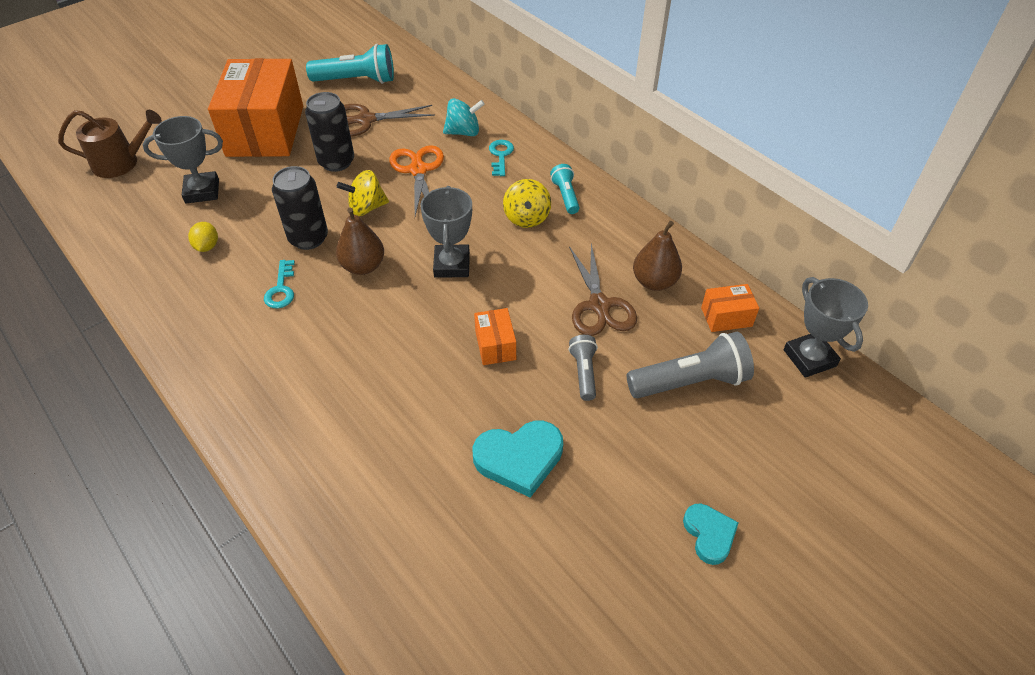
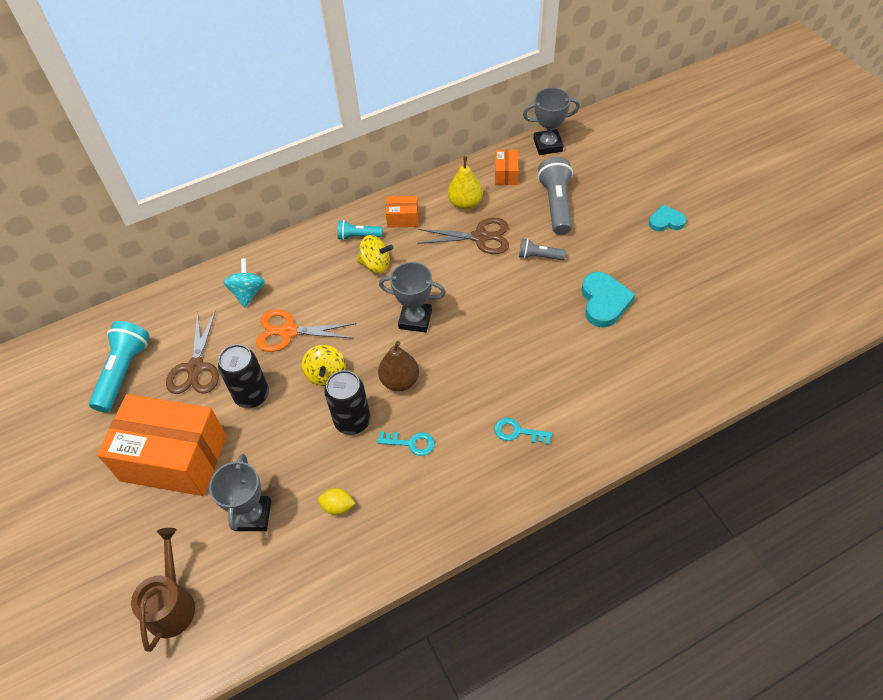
camera: 75 degrees left, 5 degrees up
(495, 345) = (505, 302): orange box -> orange box (403, 218)
(500, 156) = (291, 270): turquoise key -> turquoise key (517, 432)
(654, 282) = (465, 203): brown pear -> yellow pear

